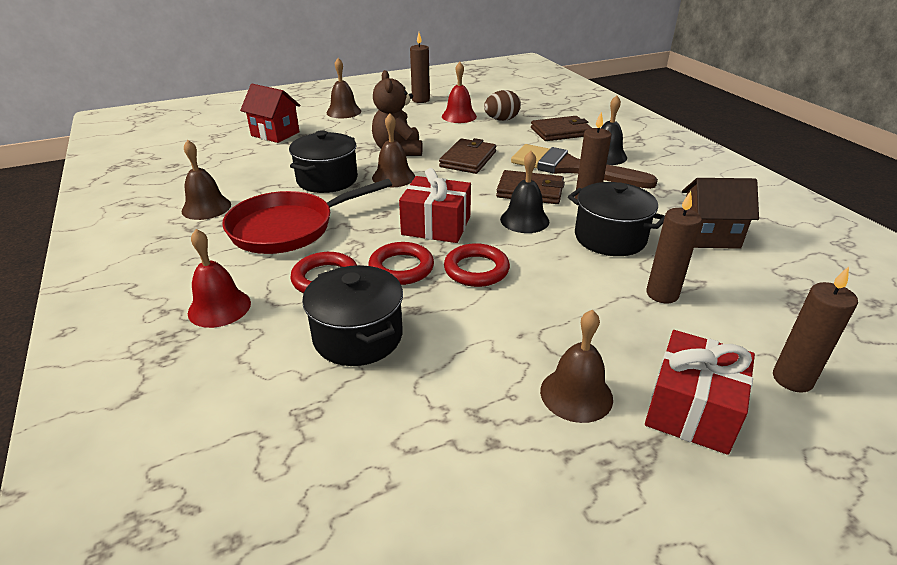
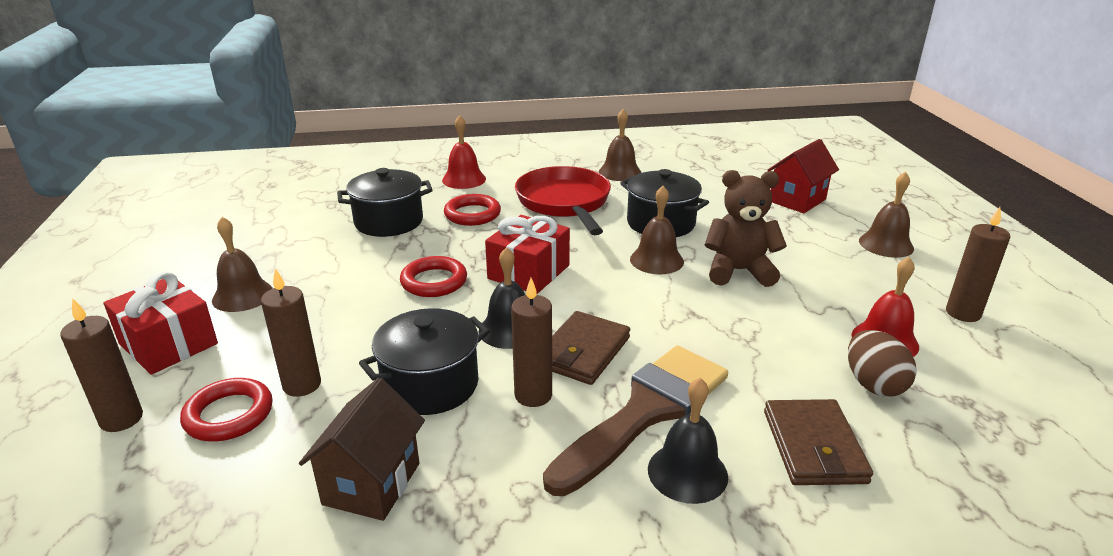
camera: 105 degrees right, 5 degrees down
(401, 268) = (464, 246): red ring -> red ring (229, 415)
(468, 159) = (699, 320): brown wallet -> none

